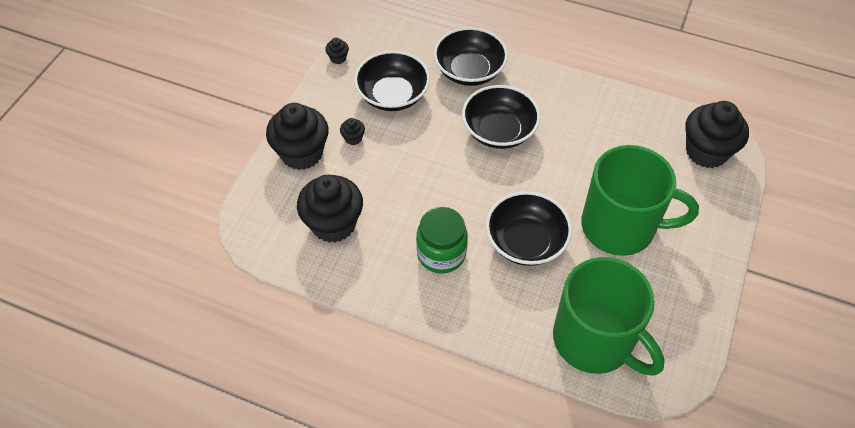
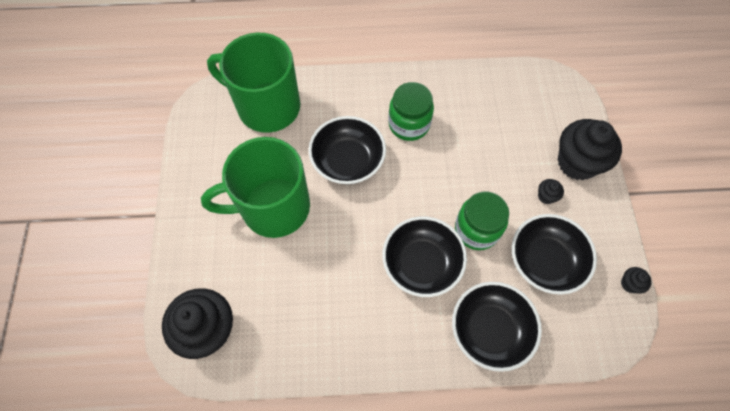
camera: 155 degrees right, 10 degrees up
(333, 224) = (505, 114): black cupcake -> none
(434, 137) = (476, 230): none -> green jar

